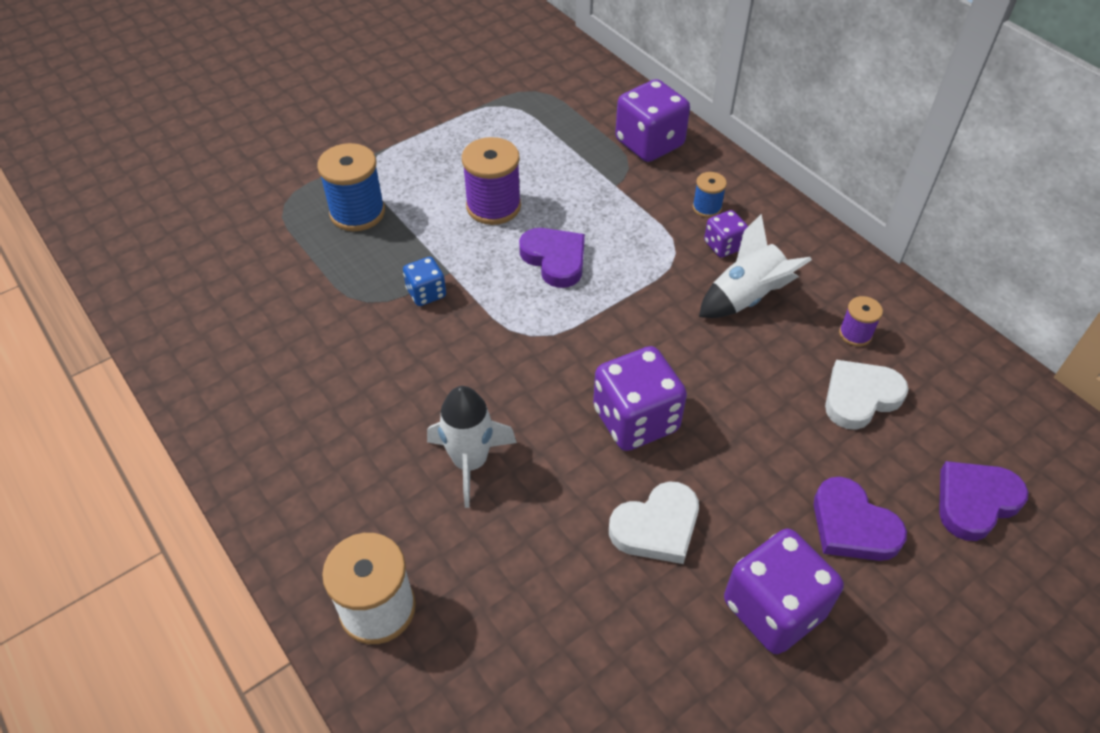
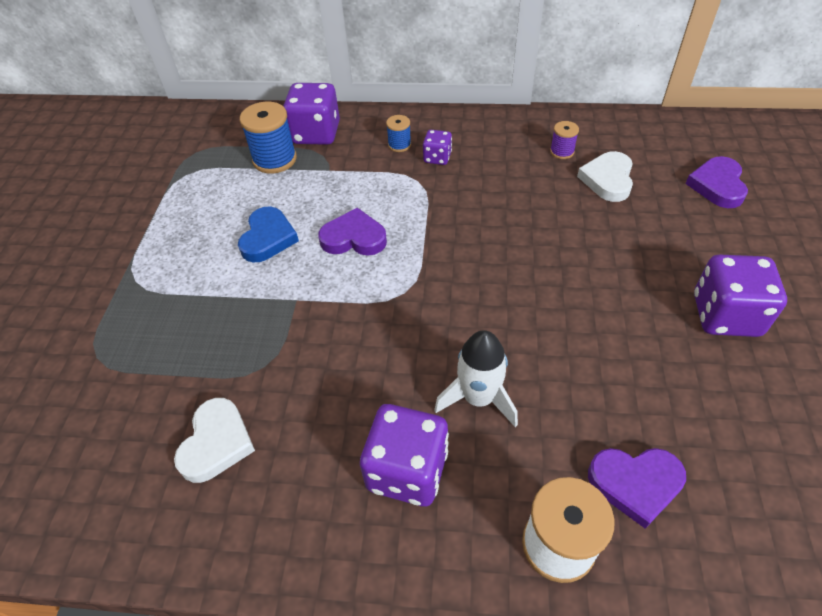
camera: 45 degrees left, 0 degrees up
(357, 213) = (170, 317): blue spool -> blue spool (275, 159)
(426, 293) = (299, 325): blue dice -> none
(493, 206) = (268, 238): purple spool -> blue heart
(635, 420) = (528, 285): purple dice -> purple dice (407, 470)
(657, 527) = (621, 331): white heart -> white heart (216, 443)
(746, 297) = (487, 175): white rocket -> none
(852, 526) = (694, 242): purple heart -> purple heart (635, 484)

